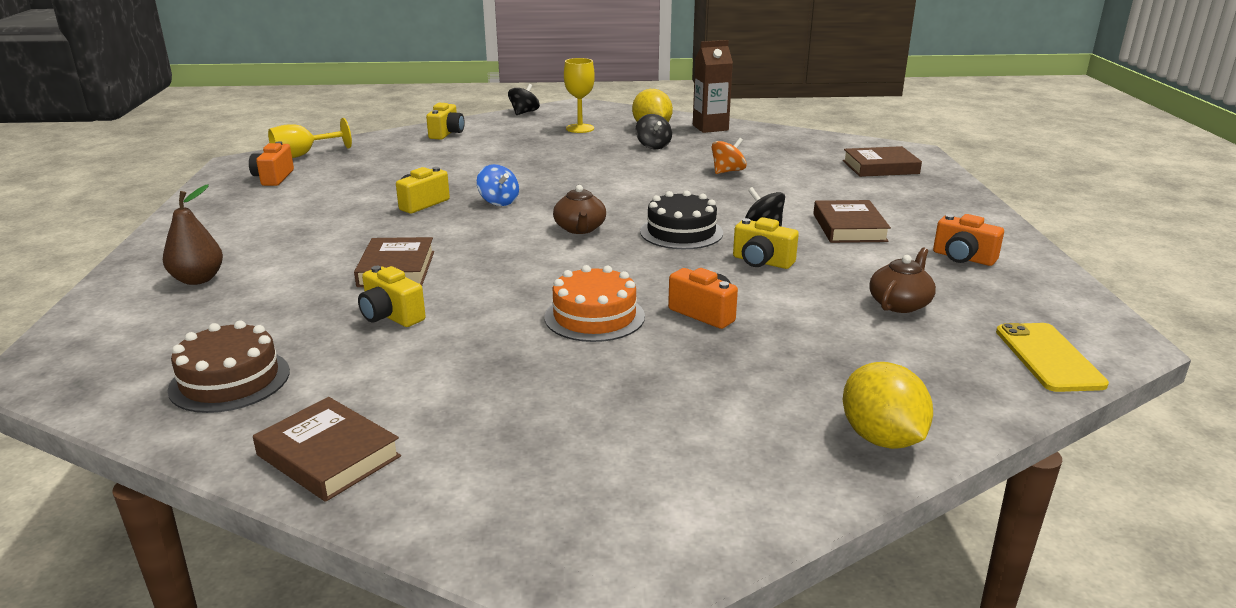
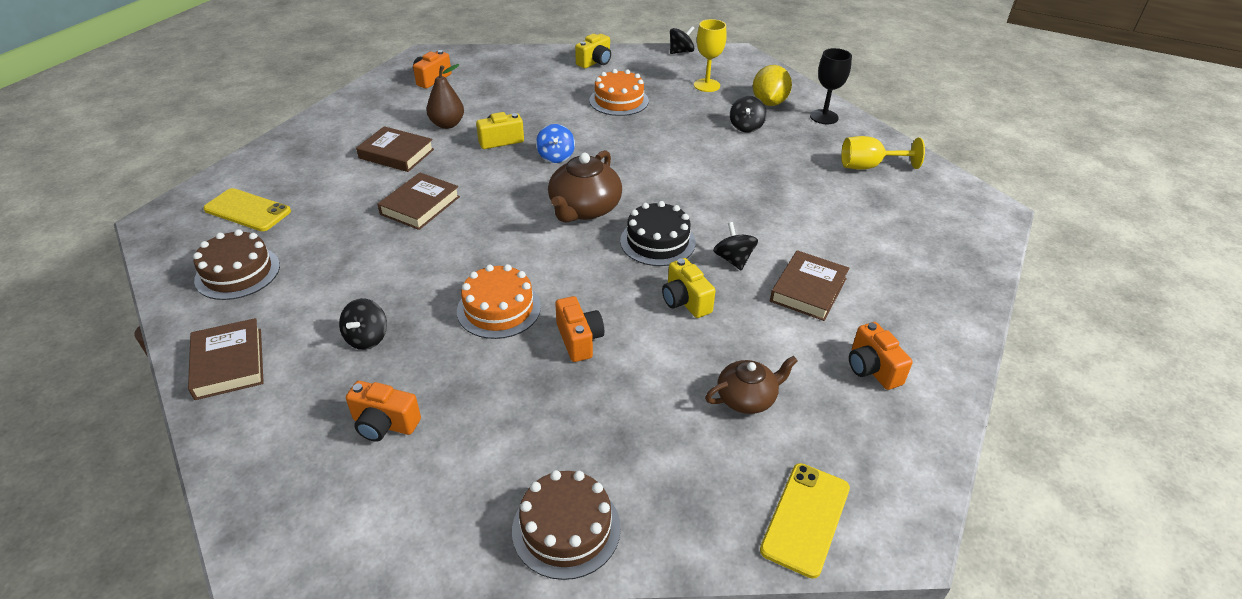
camera: 30 degrees right, 15 degrees up
(168, 327) = (247, 210): none -> yellow phone
(198, 279) = (300, 170): brown pear -> brown pear (447, 124)
(302, 155) = (472, 59): yellow goblet -> yellow goblet (868, 166)
(391, 316) = (374, 252): yellow camera -> none
(479, 380) = (367, 338): none -> black spinning top
(509, 153) = (619, 100): none -> orange cake
(580, 229) = (584, 209): brown teapot -> brown teapot, size x1.58
(596, 436) = (384, 424): none -> orange camera
(710, 128) = (824, 117): brown carton -> black goblet
(727, 171) = (777, 180): orange spinning top -> none
(880, 167) = (932, 222): brown book -> brown book (396, 154)
(881, 438) = (566, 528): yellow lemon -> brown cake

